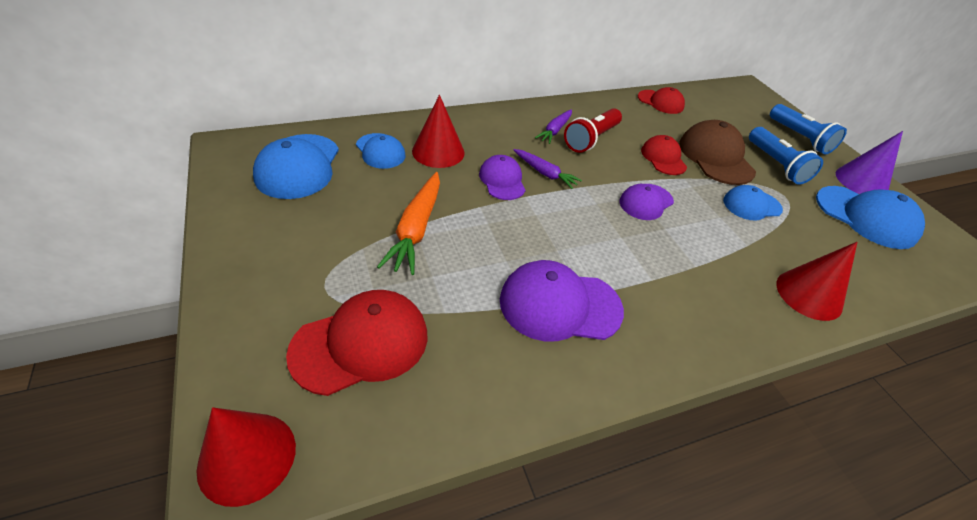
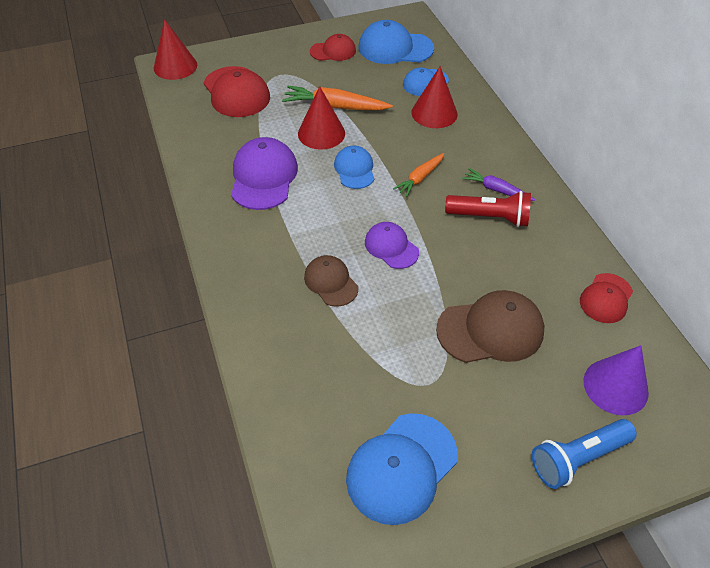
camera: 95 degrees right, 5 degrees up
(502, 180) = (403, 151): purple cap -> none
(545, 173) = (420, 178): purple carrot -> orange carrot
(591, 139) = (490, 217): red flashlight -> red flashlight turned 150 degrees clockwise
(663, 158) = (472, 276): red cap -> red cap (333, 51)
(707, 248) = (331, 282): none -> brown cap
(751, 205) = (403, 341): blue cap -> blue cap (354, 169)
(776, 165) = (493, 397): blue flashlight -> none
(809, 294) = (274, 349): red cone -> red cone (321, 133)
(861, 181) = (483, 503): purple cone -> purple cone (615, 386)

